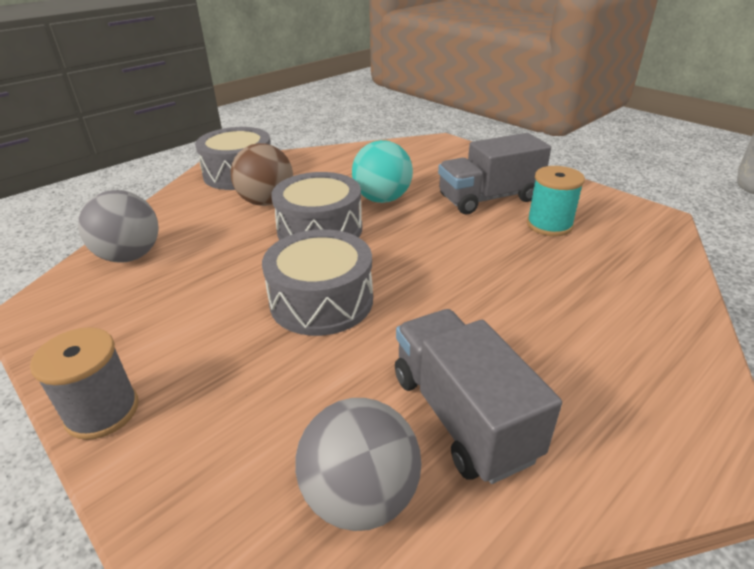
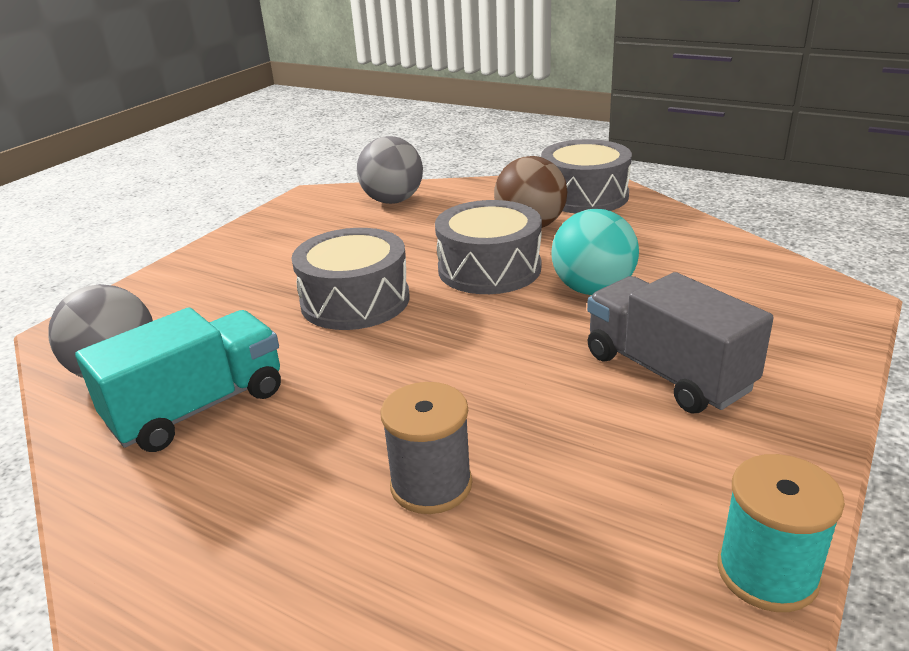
camera: 75 degrees right, 5 degrees down
(102, 411) = (205, 254): grey spool -> grey spool (431, 485)
(462, 415) = (198, 408): grey truck -> turquoise truck
(549, 225) = (619, 440): turquoise spool -> turquoise spool (767, 573)

